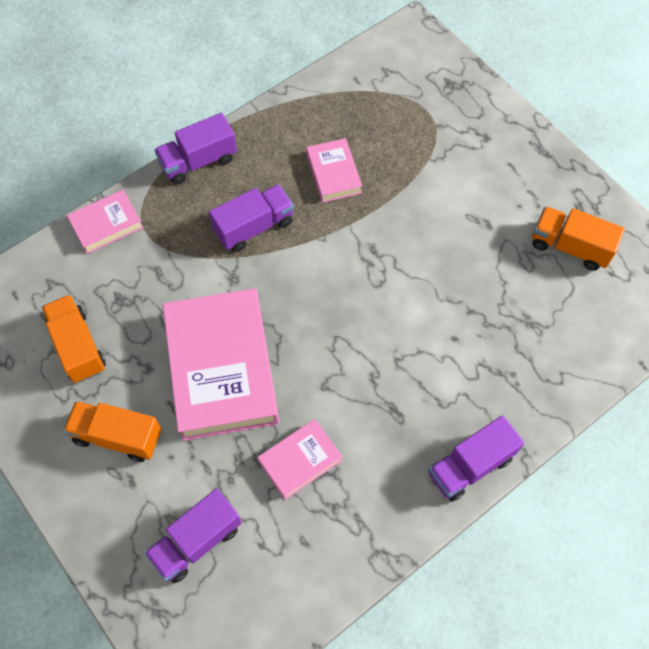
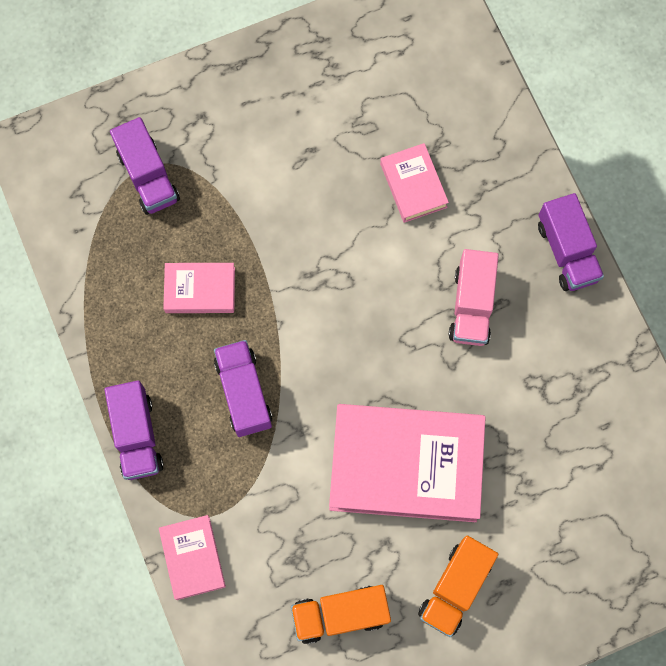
camera: 75 degrees left, 10 degrees up
(197, 541) = (582, 528): purple truck -> purple truck (148, 176)
(300, 460) = (524, 410): pink book -> pink book (413, 185)
(387, 390) = (471, 305): none -> pink truck
(570, 246) = (360, 80): orange truck -> none

